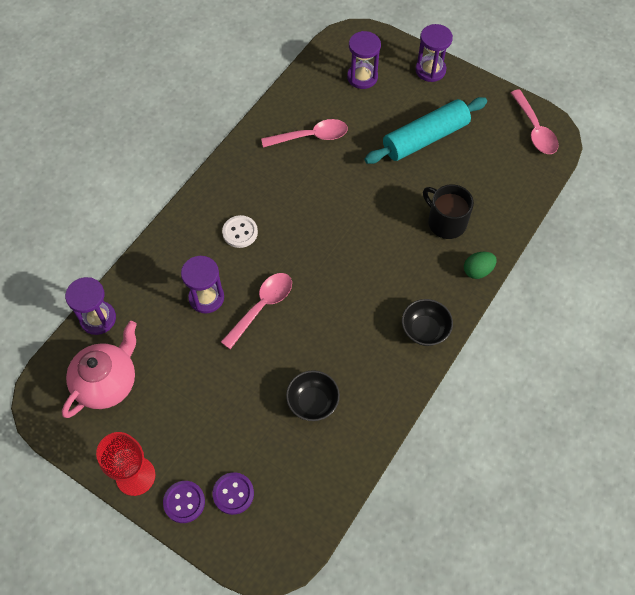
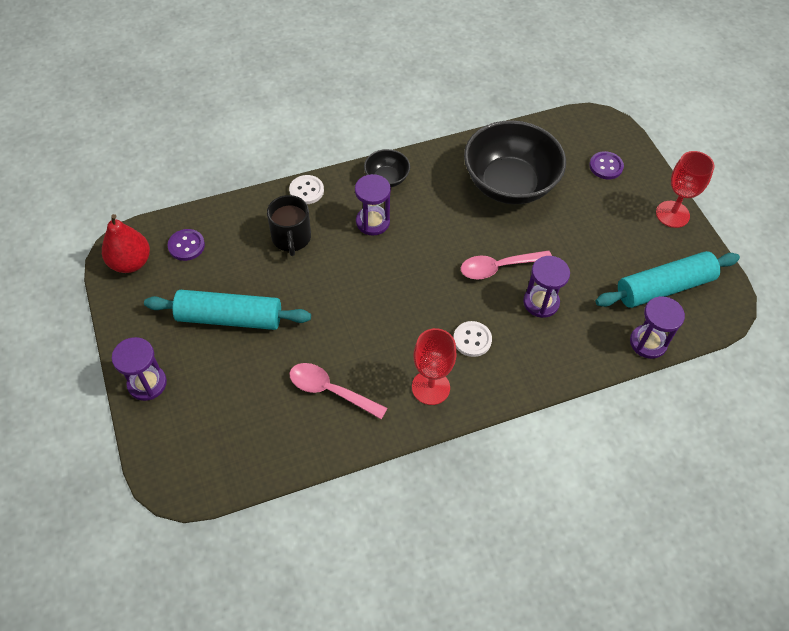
camera: 145 degrees left, 5 degrees down
(107, 382) = (664, 287): pink teapot -> turquoise rolling pin
(184, 502) = (644, 181): purple button -> purple button (186, 246)
(244, 180) = (430, 387): none -> red goblet
(313, 402) = (509, 184): black bowl -> black bowl, size x2.15
(362, 77) = (219, 423): purple hourglass -> purple hourglass (372, 222)
(477, 271) = (306, 190): green egg -> white button
(534, 129) = (131, 262): pink spoon -> red pear

